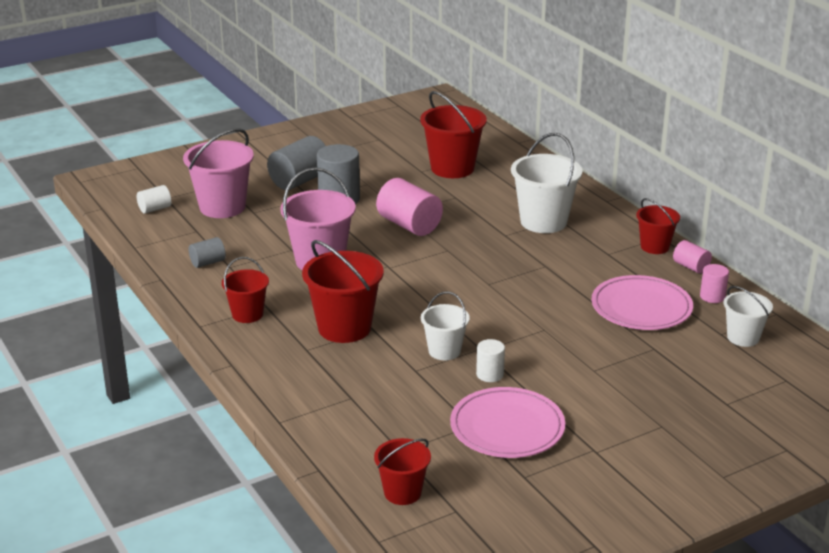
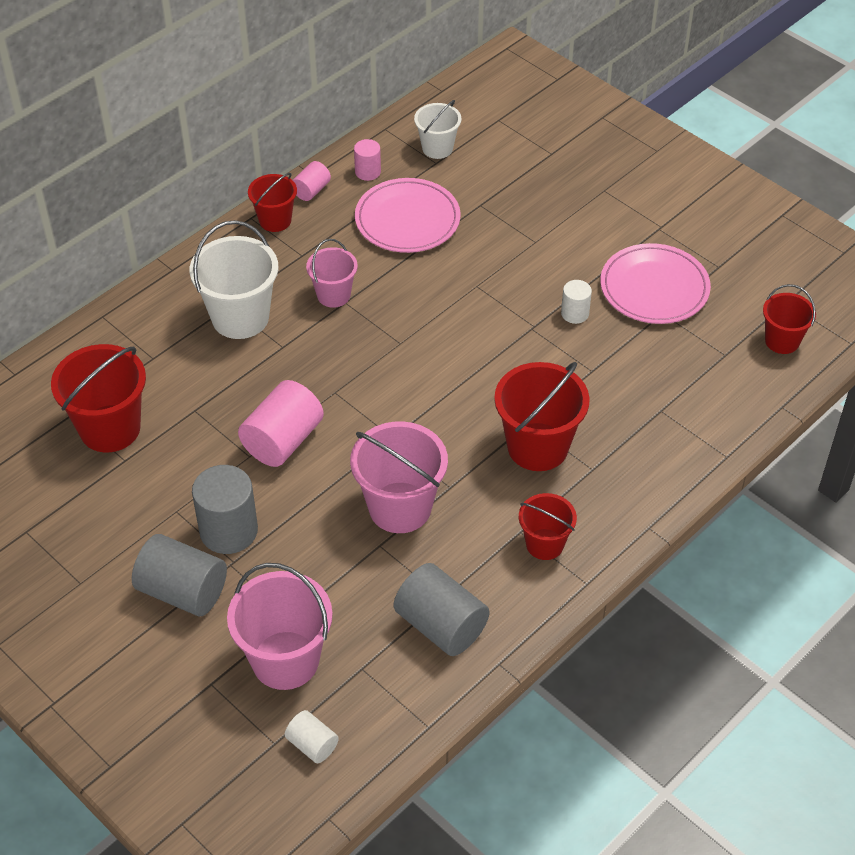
camera: 105 degrees left, 20 degrees up
(208, 262) = (441, 625): grey cylinder -> grey cylinder, size x1.86
(444, 351) = (548, 355): white bucket -> none
(555, 262) = (333, 295): none -> pink bucket

